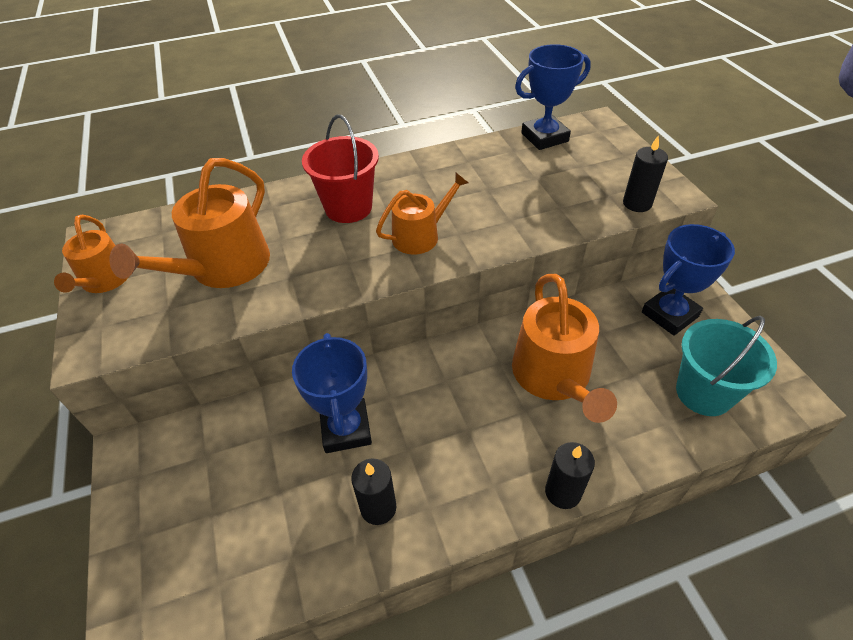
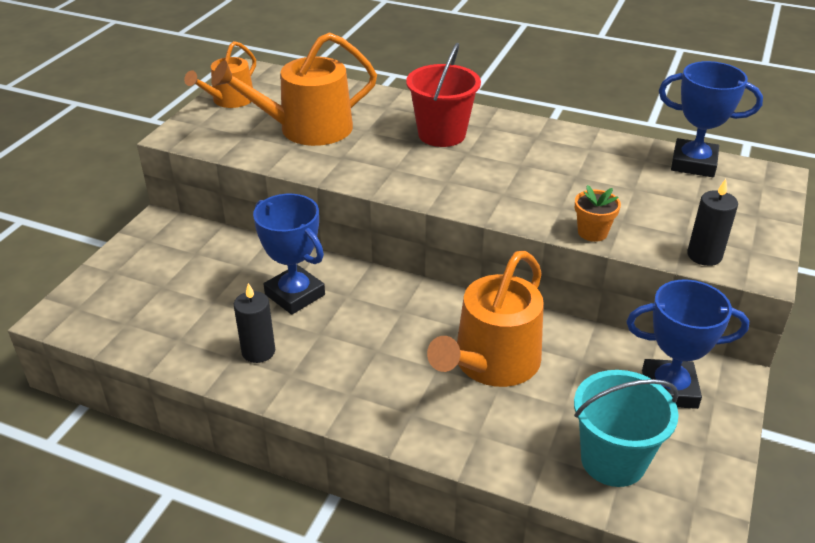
camera: 40 degrees right, 10 degrees down
(346, 429) = (295, 294): blue trophy -> blue trophy turned 75 degrees counterclockwise
(421, 235) = (470, 180): orange watering can -> none
(555, 228) = (592, 232): none -> orange flower pot
(563, 492) = (393, 433): black candle -> none

